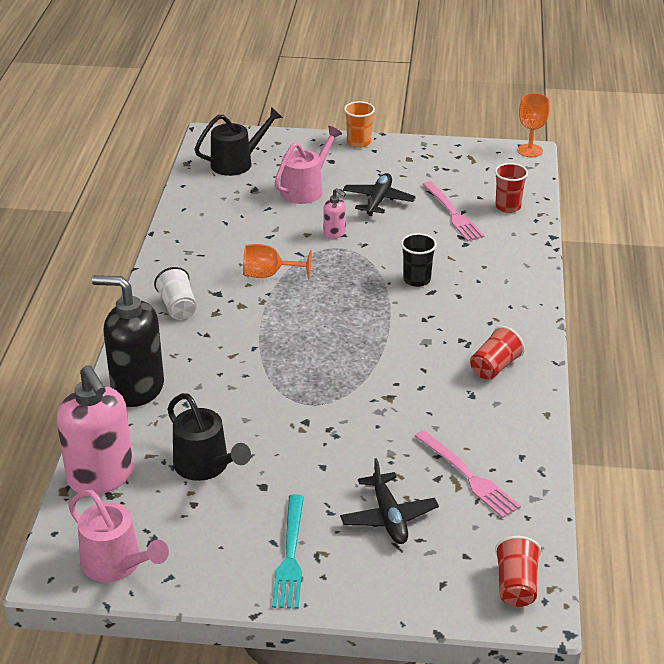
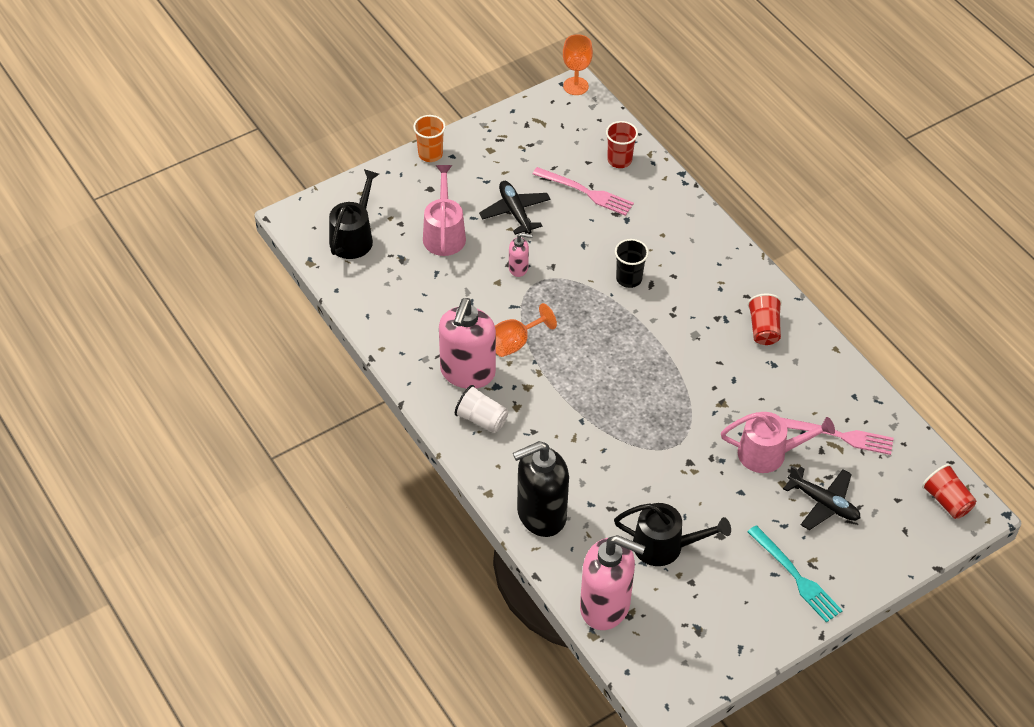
camera: 40 degrees left, 15 degrees up
(117, 564) = (697, 664): pink watering can -> pink watering can (769, 453)
(207, 275) = (467, 373): none -> pink soap dispenser

